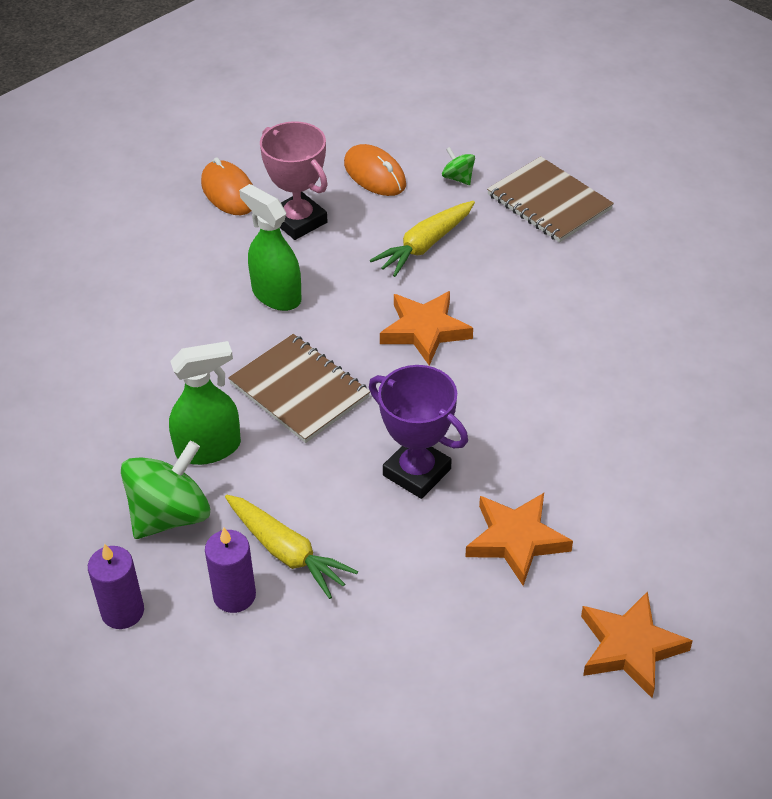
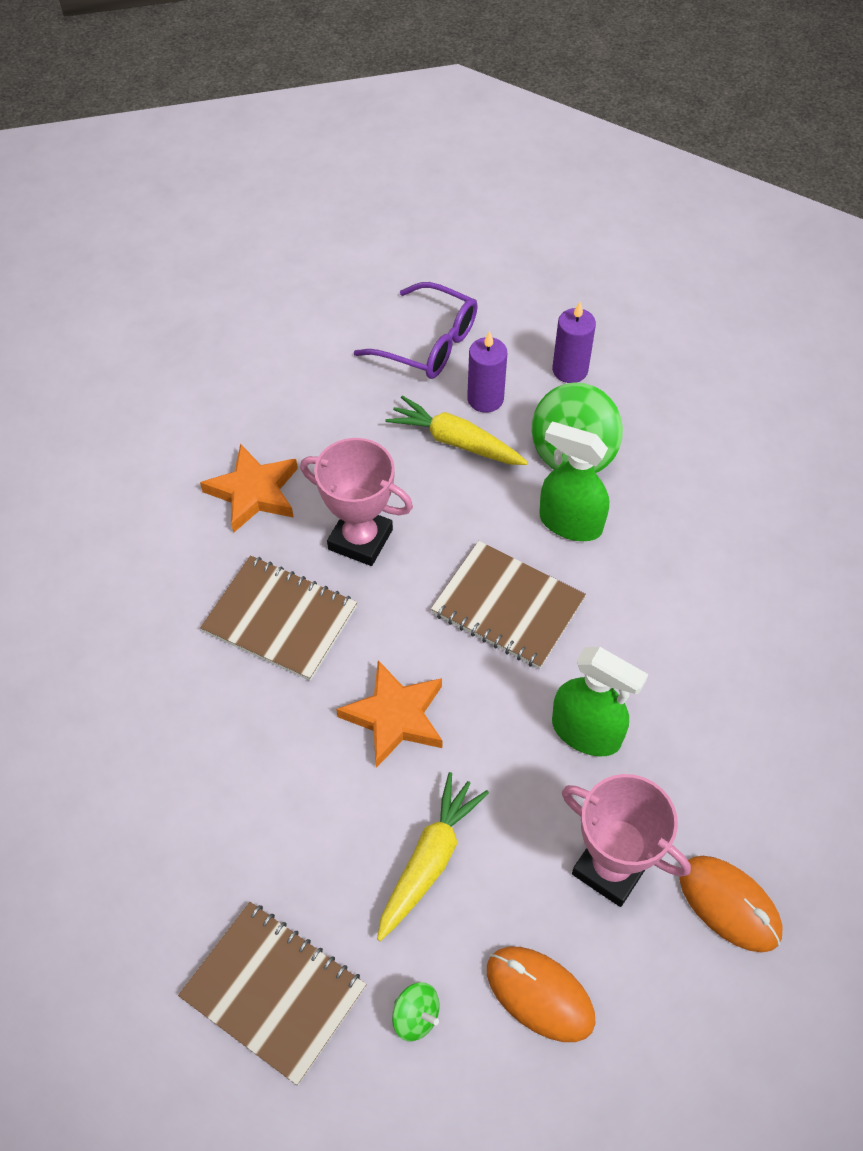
camera: 165 degrees right, 10 degrees up
(208, 448) = (570, 523): green spray bottle -> green spray bottle turned 60 degrees clockwise
(271, 683) = (429, 344): none -> purple glasses
(417, 472) = (360, 539): purple trophy -> pink trophy
(508, 418) = (280, 619): none -> brown notebook
(630, 647) = (147, 422): orange star -> none

